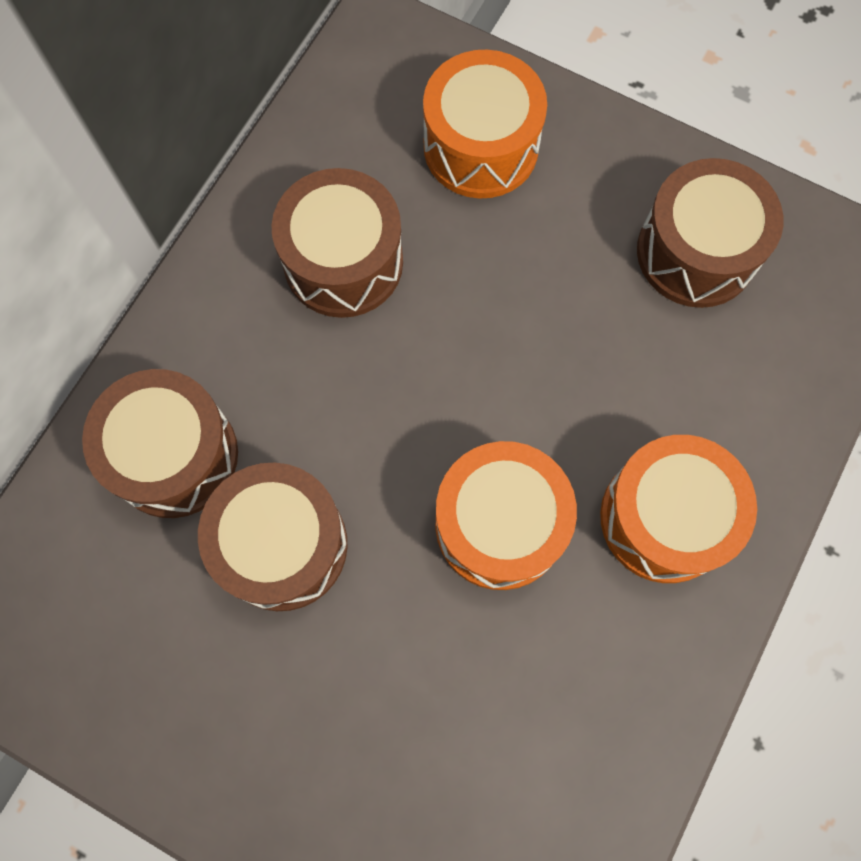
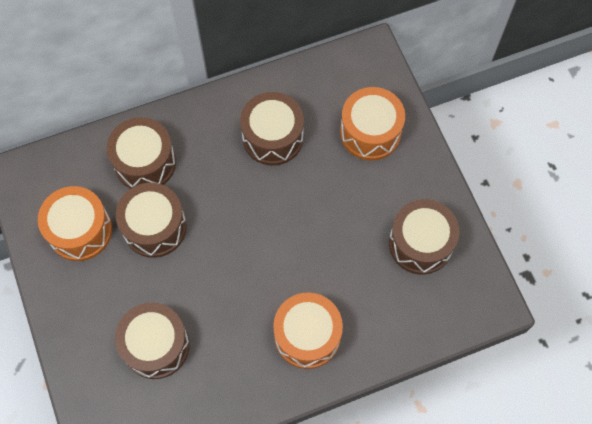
camera: 40 degrees right, 5 degrees down
(454, 732) = (156, 345): none -> brown drum
(500, 525) = (241, 285): orange drum -> orange drum (80, 230)

